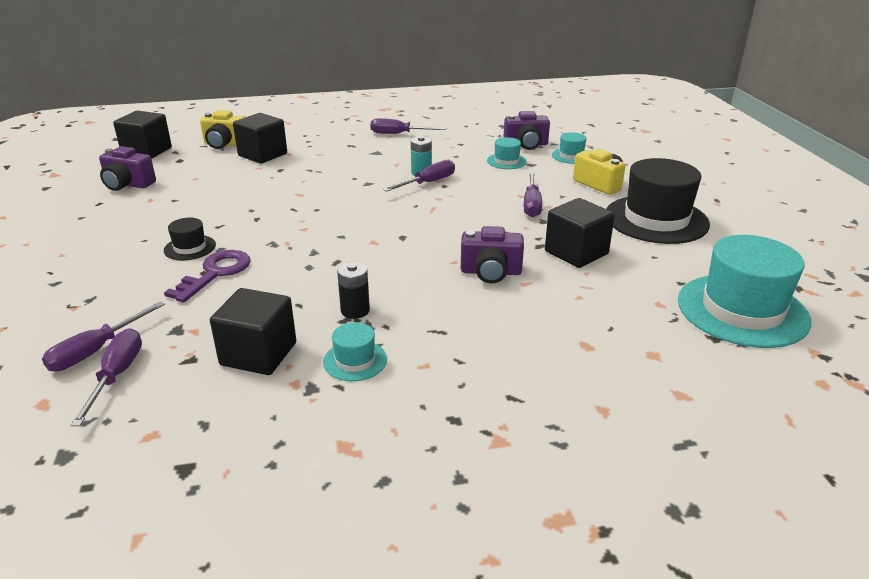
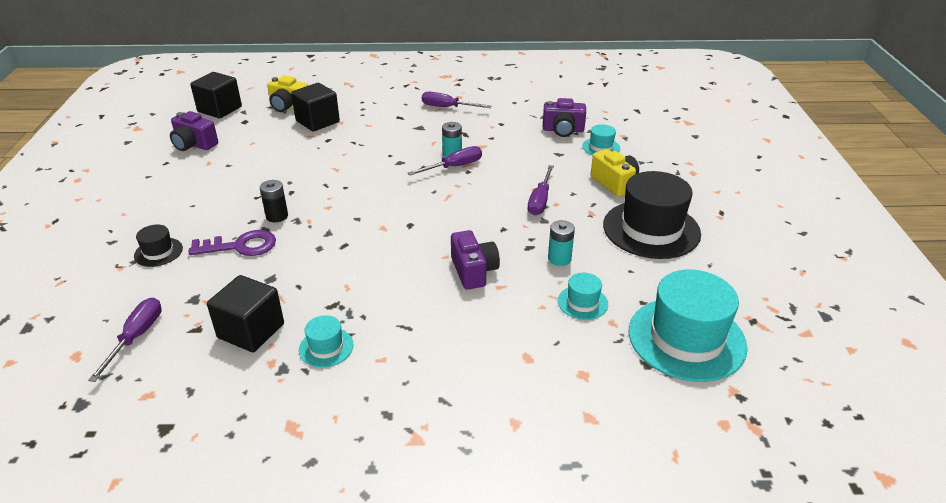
camera: 10 degrees right, 5 degrees up
(96, 350) = (127, 311): purple screwdriver -> none
(190, 248) = (227, 217): black hat -> black hat (158, 252)
(216, 273) = (240, 246): purple key -> purple key turned 45 degrees clockwise
(355, 310) = (343, 297): black battery -> black battery (277, 216)
(491, 272) = (473, 271): purple camera -> purple camera turned 120 degrees counterclockwise
(506, 161) = (536, 148): turquoise hat -> turquoise hat (582, 302)
(576, 253) = (559, 259): black cube -> turquoise battery

